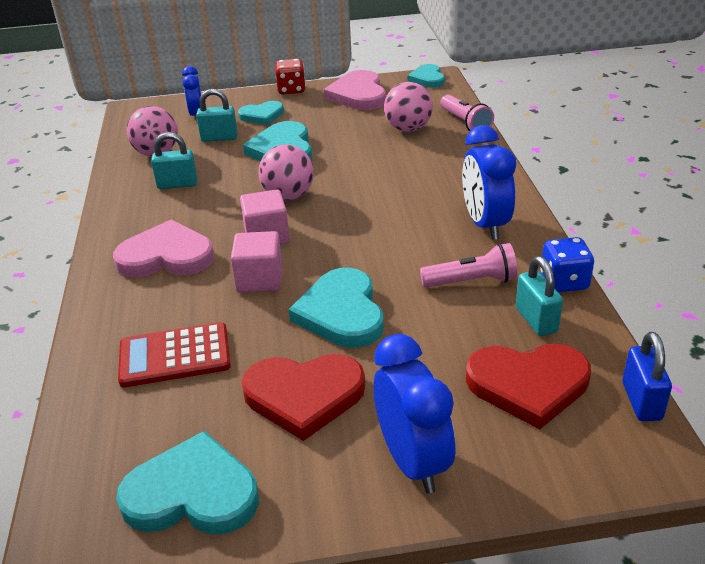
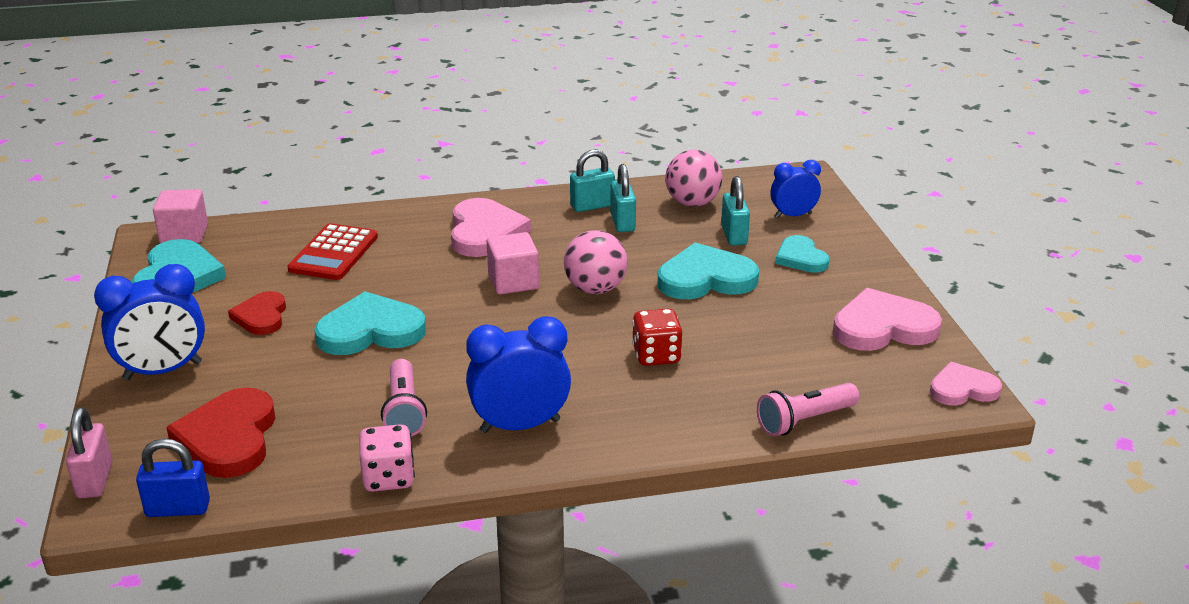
camera: 85 degrees right, 5 degrees down
(175, 356) = (334, 253): red calculator -> red calculator turned 150 degrees counterclockwise
(260, 279) = (436, 283): pink cube -> pink cube (184, 234)
(291, 90) = (885, 273): red dice -> red dice (656, 356)
(304, 396) = (261, 316): red heart -> red heart, size x0.62
(408, 129) = (777, 370): pink ball -> none
(427, 78) = (962, 389): turquoise heart -> pink heart
(536, 320) = (325, 451): turquoise padlock -> turquoise padlock (592, 206)
(564, 282) = (388, 478): blue dice -> pink dice
(618, 476) = (95, 480): none -> pink padlock

